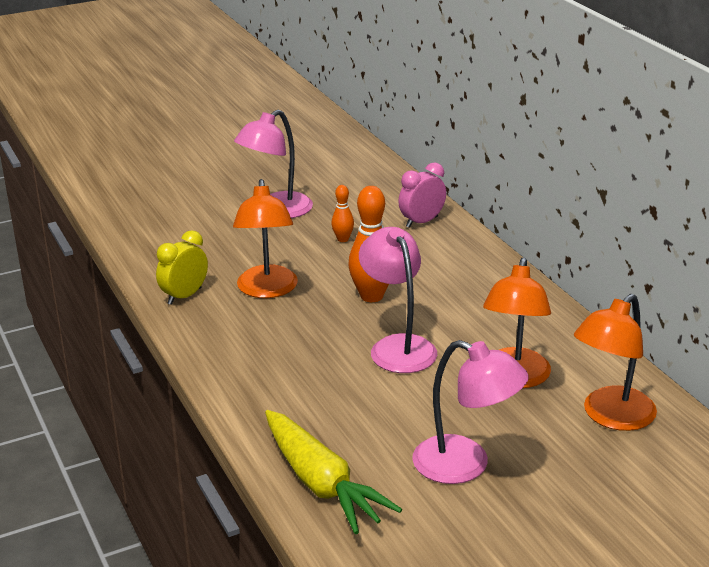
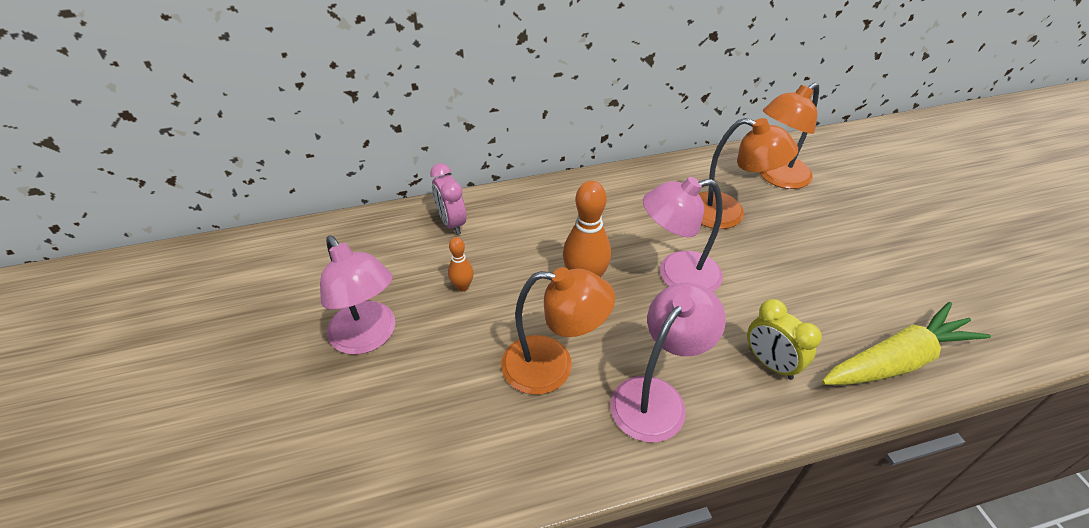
camera: 80 degrees left, 15 degrees up
(184, 296) = (546, 455): yellow clock -> yellow clock (770, 363)
(465, 465) = (850, 262): pink lamp -> pink lamp (656, 396)
(611, 417) = (777, 177): orange lamp -> orange lamp turned 90 degrees clockwise

